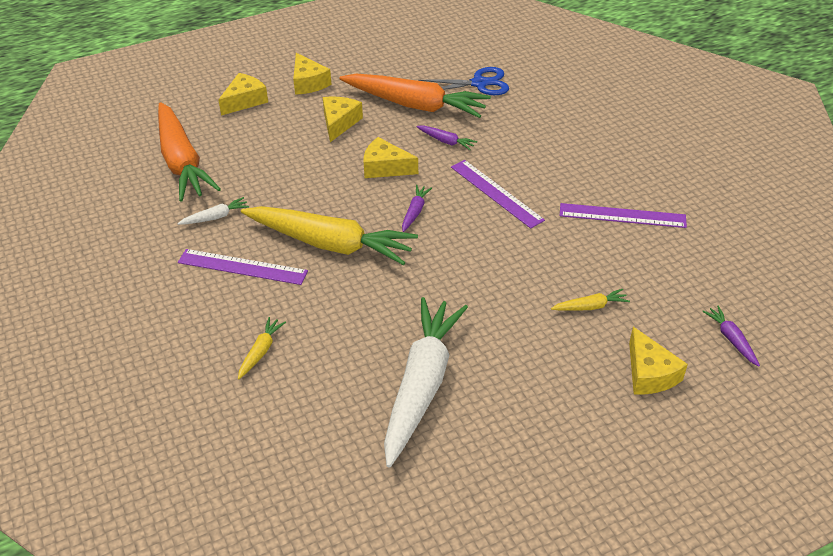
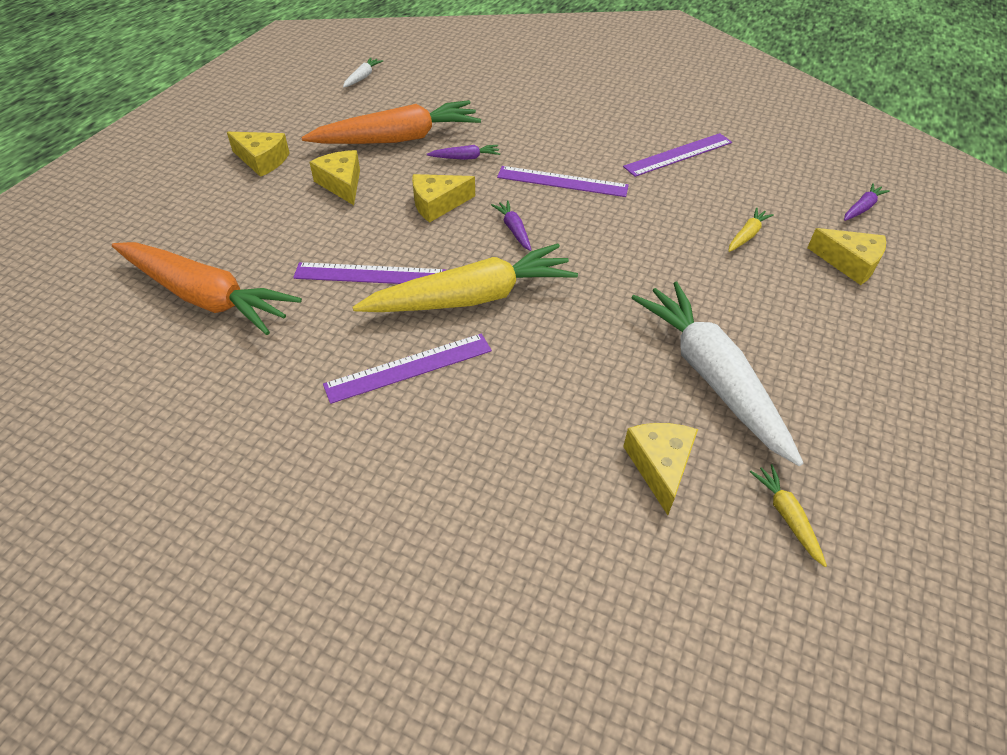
camera: 40 degrees left, 5 degrees up
(215, 217) = (317, 334): white carrot -> white carrot (362, 77)
(244, 101) = (209, 205): yellow cheese -> yellow cheese (660, 466)
(261, 351) = (533, 439): yellow carrot -> yellow carrot (786, 516)
(287, 195) = (370, 274): none -> purple ruler
(479, 83) = (434, 99): blue scissors -> none
(731, 339) = (862, 208): purple carrot -> purple carrot turned 105 degrees clockwise

